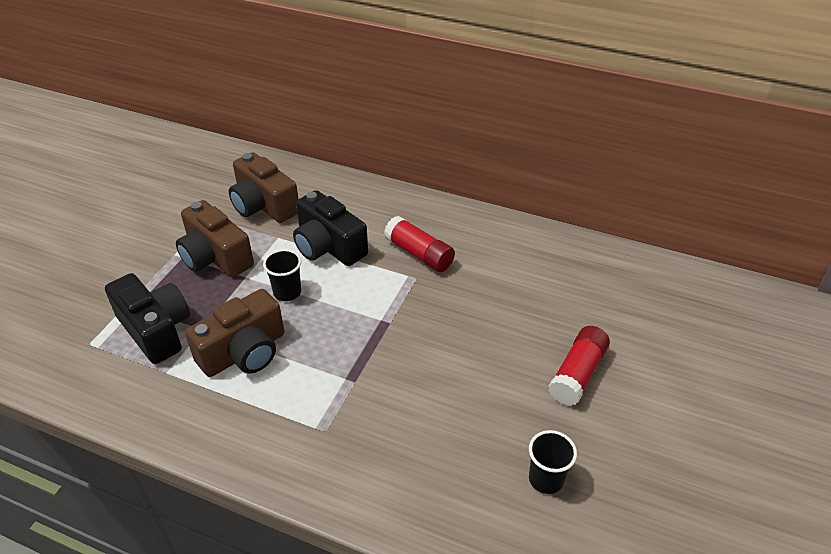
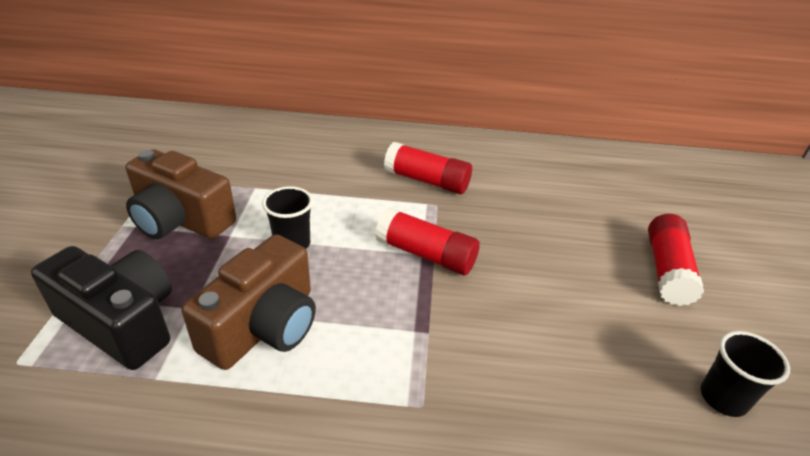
camera: 20 degrees left, 5 degrees down
(264, 205) = (223, 158): brown camera -> none
(328, 246) = (320, 188): black camera -> none
(383, 321) = (426, 254): none -> red glue stick

